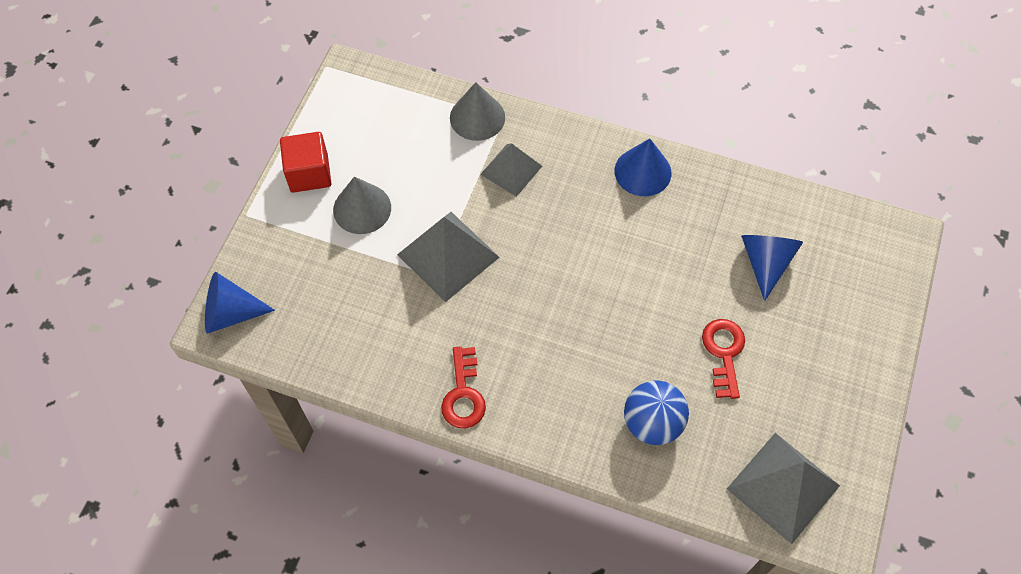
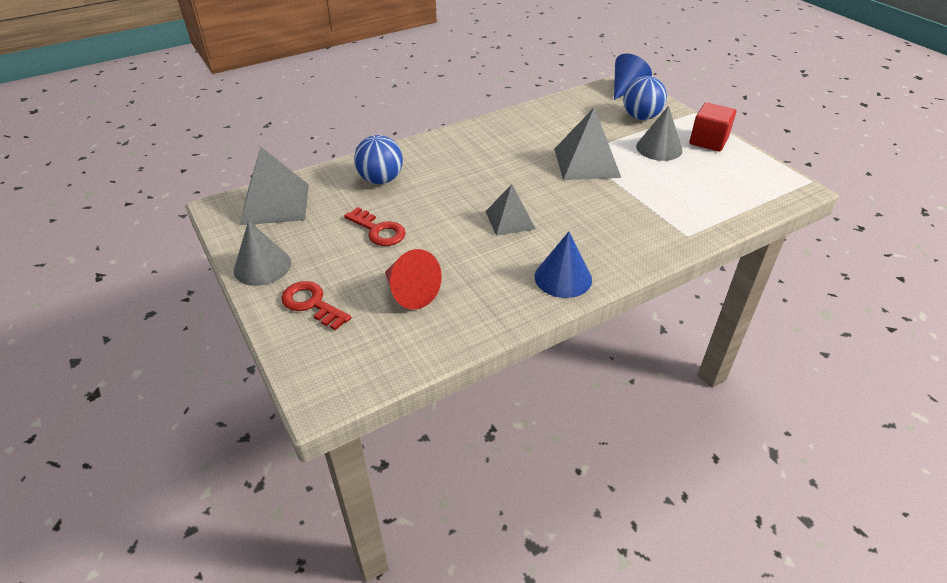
camera: 130 degrees right, 20 degrees down
(300, 259) = (641, 117): none -> blue ball
(463, 394) = (487, 131): red key -> red key (312, 304)
(477, 117) = (699, 224): grey cone -> grey cone (262, 266)
(511, 170) = (631, 216): grey pyramid -> grey pyramid (510, 220)
(765, 262) = (410, 292): blue cone -> red cone

